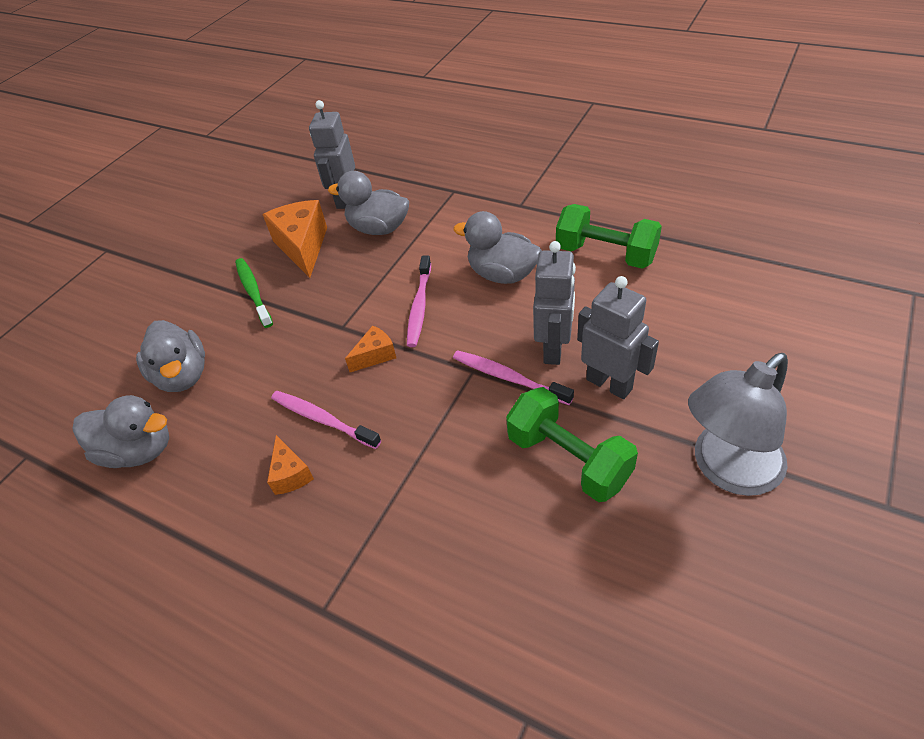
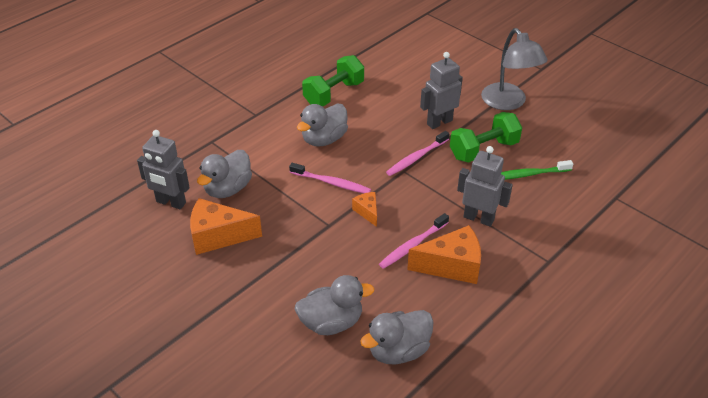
camera: 80 degrees left, 5 degrees down
(139, 450) = (398, 351): grey duck -> grey duck turned 150 degrees counterclockwise
(253, 291) = (256, 272): green toothbrush -> green toothbrush (528, 174)
(291, 474) = (452, 266): orange cheese -> orange cheese, size x1.91
(554, 349) = (403, 135): grey robot -> grey robot (479, 218)

